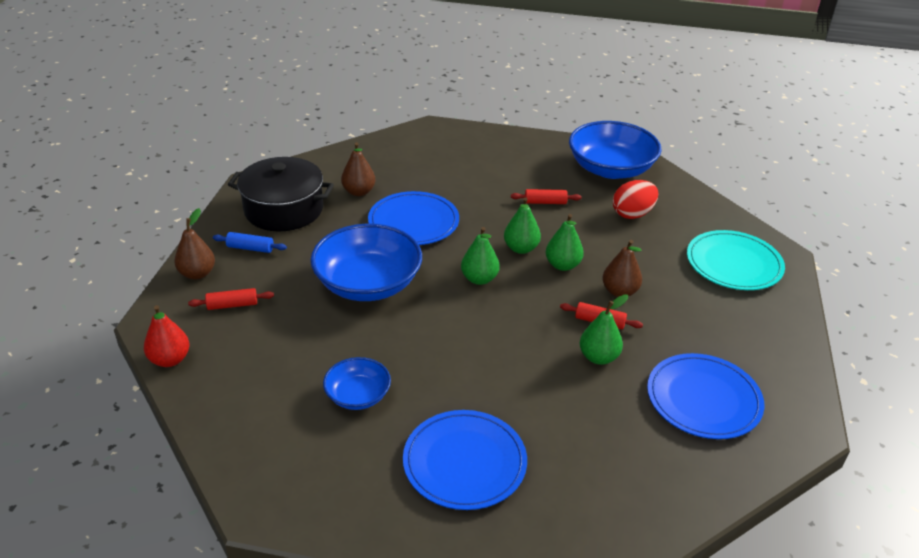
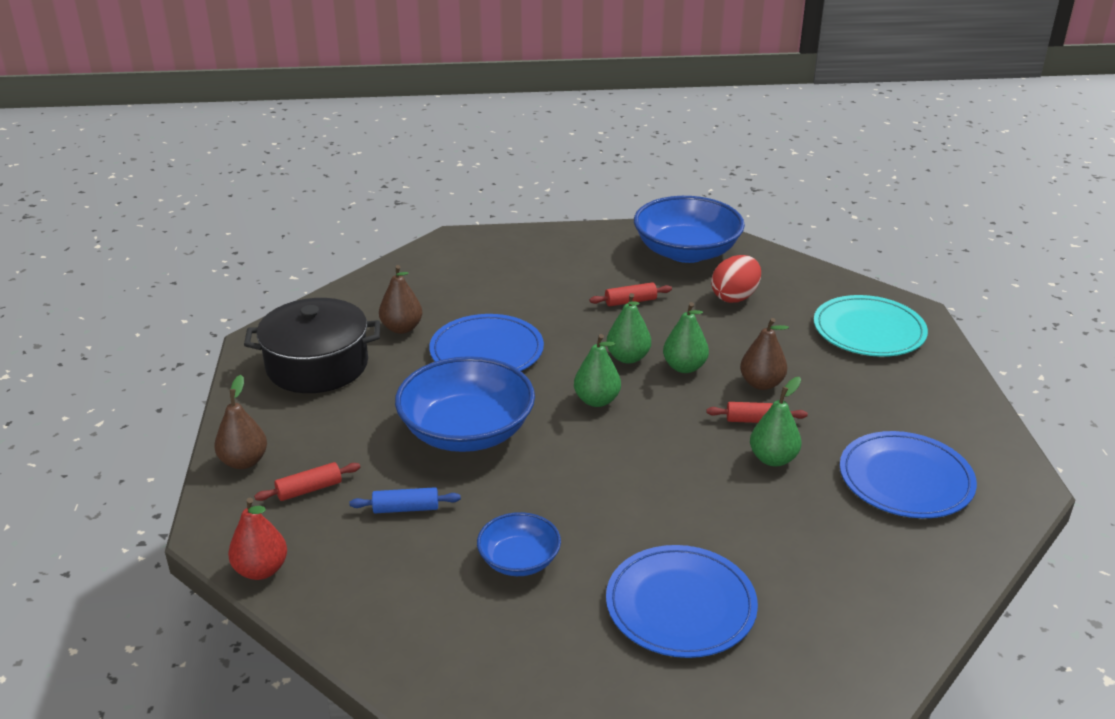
camera: 15 degrees left, 5 degrees down
(250, 248) = (298, 418): blue rolling pin -> blue rolling pin (406, 508)

